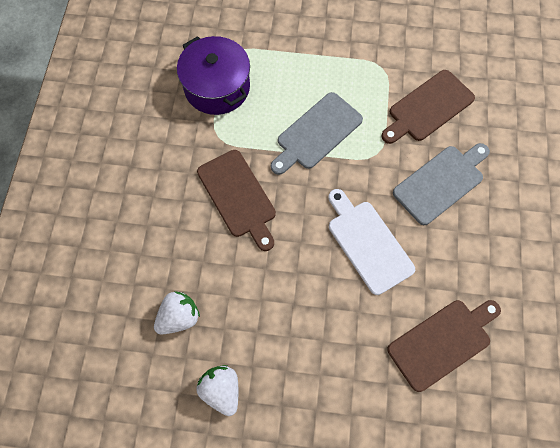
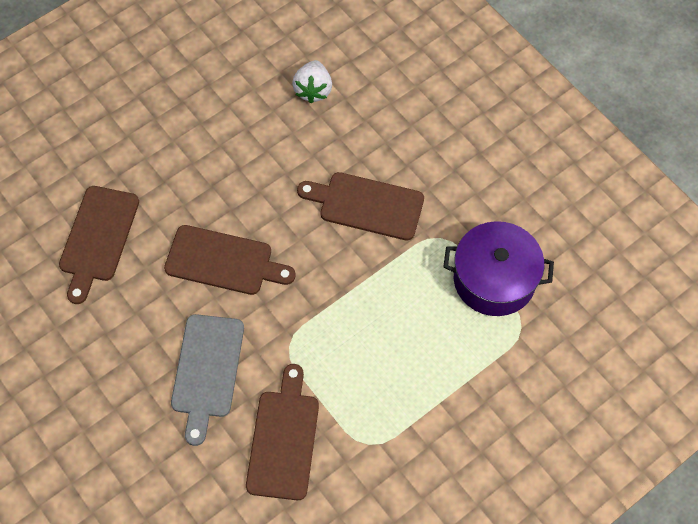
camera: 135 degrees right, 5 degrees down
(221, 390) = (233, 75): white strawberry -> none
(317, 133) = (360, 317): grey cutting board -> none
(367, 243) = (223, 261): white cutting board -> brown cutting board

